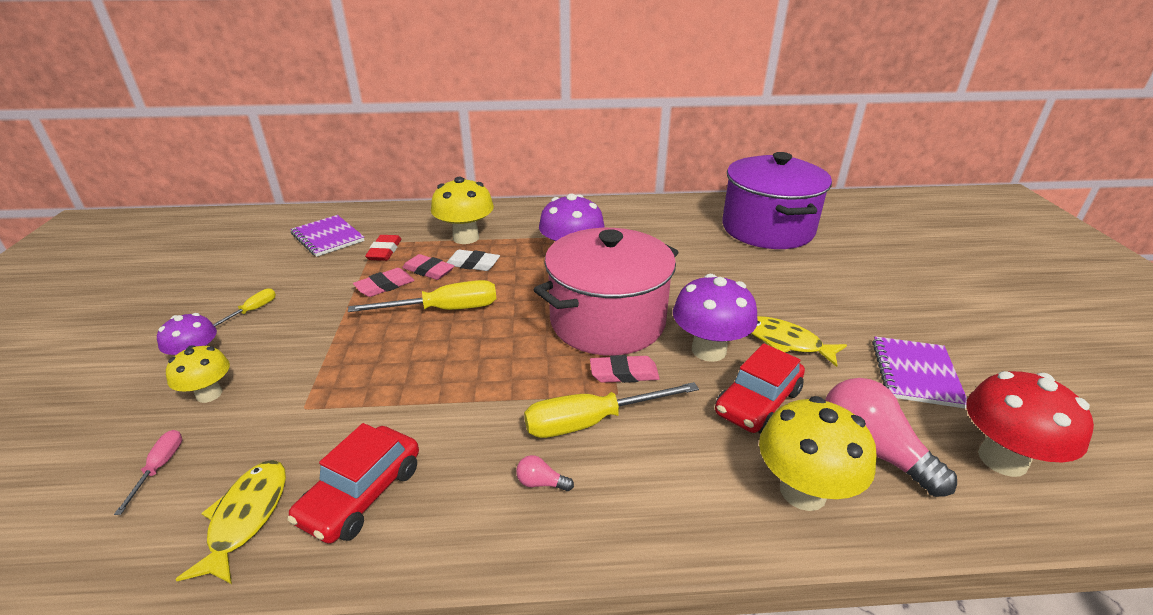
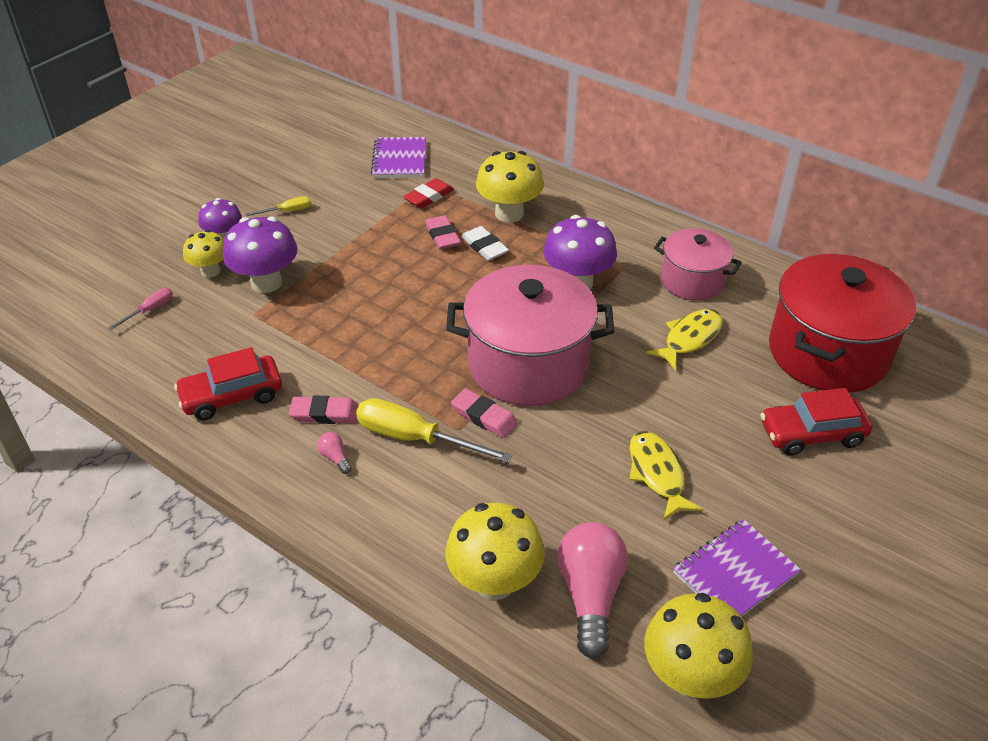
camera: 40 degrees right, 10 degrees up
(246, 517) = (165, 371): yellow fish -> yellow fish (689, 338)
(385, 286) = (395, 235): pink eraser -> pink eraser (325, 414)
(444, 310) = (415, 282): yellow screwdriver -> none
(642, 226) = (692, 281): none -> pink pot
(709, 350) = (578, 439): purple mushroom -> purple mushroom (266, 283)
(758, 402) = (555, 504): red car -> red car (812, 434)
(767, 229) = (828, 353): purple pot -> red pot
(1002, 459) = (690, 676): red mushroom -> yellow mushroom

